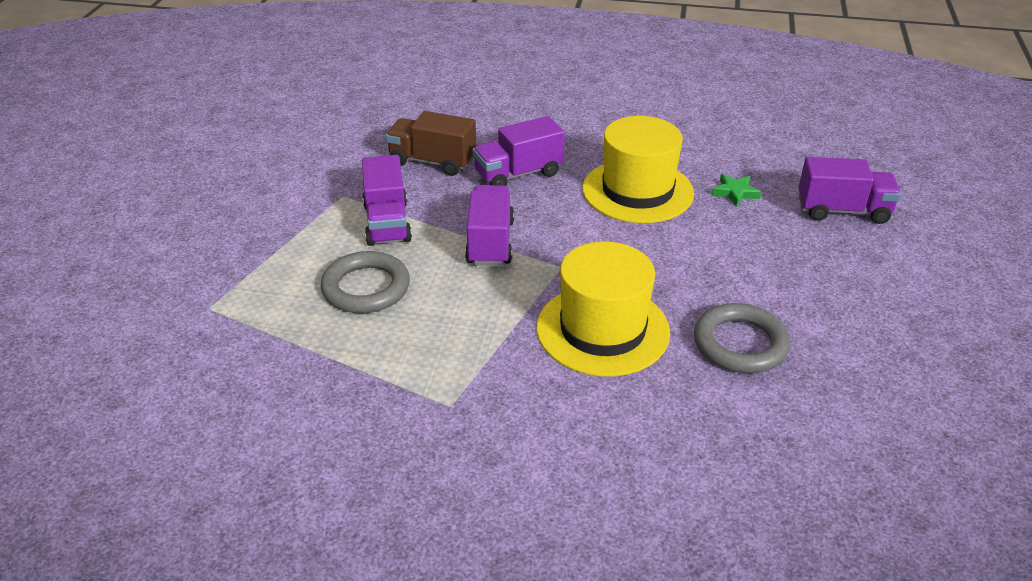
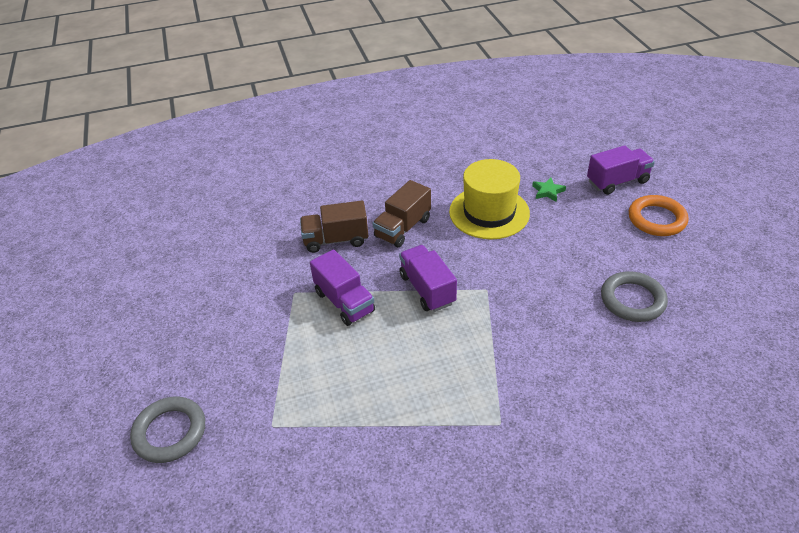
camera: 25 degrees left, 5 degrees up
(366, 288) = (372, 360): grey ring -> grey ring (170, 432)
(518, 174) = (402, 228): purple truck -> brown truck
(602, 330) = (548, 325): yellow hat -> none
(860, 269) = (656, 219): none -> orange ring

